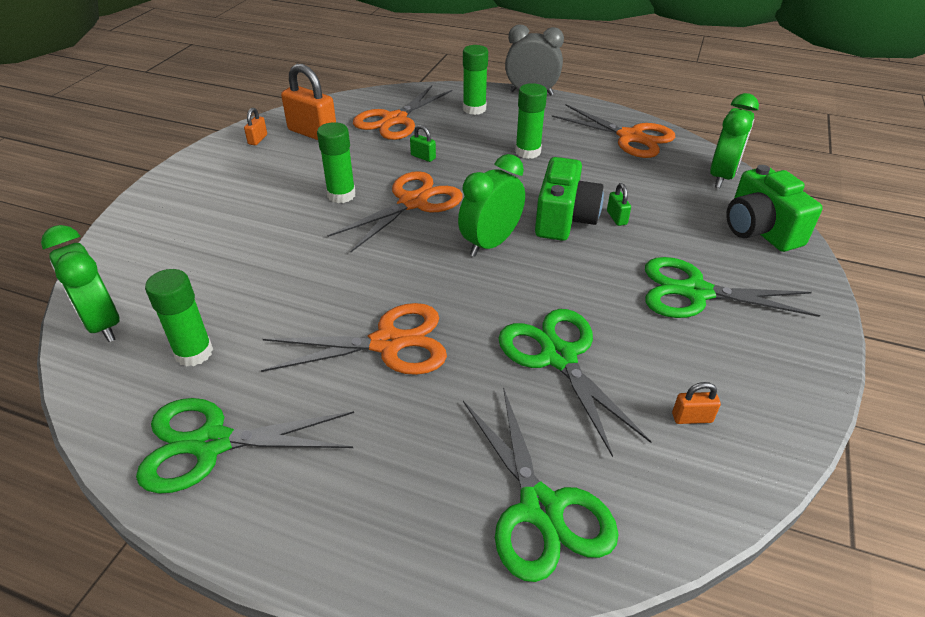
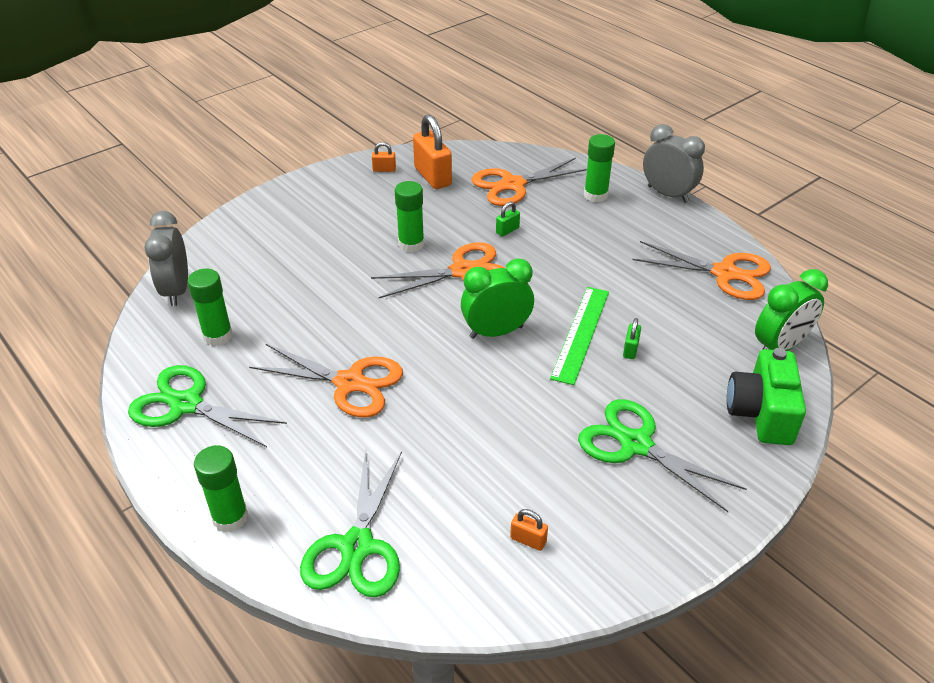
camera: 30 degrees right, 0 degrees up
(102, 323) = (176, 290): green clock -> grey clock
(257, 139) = (384, 169): orange padlock -> orange padlock turned 45 degrees clockwise
(423, 157) = (507, 230): green padlock -> green padlock turned 75 degrees clockwise
(528, 152) = (607, 256): green glue stick -> green glue stick (230, 517)
(558, 357) = (467, 447): green scissors -> none
(564, 219) = (580, 333): green camera -> green ruler
(630, 137) = (725, 273): orange scissors -> orange scissors turned 45 degrees counterclockwise

